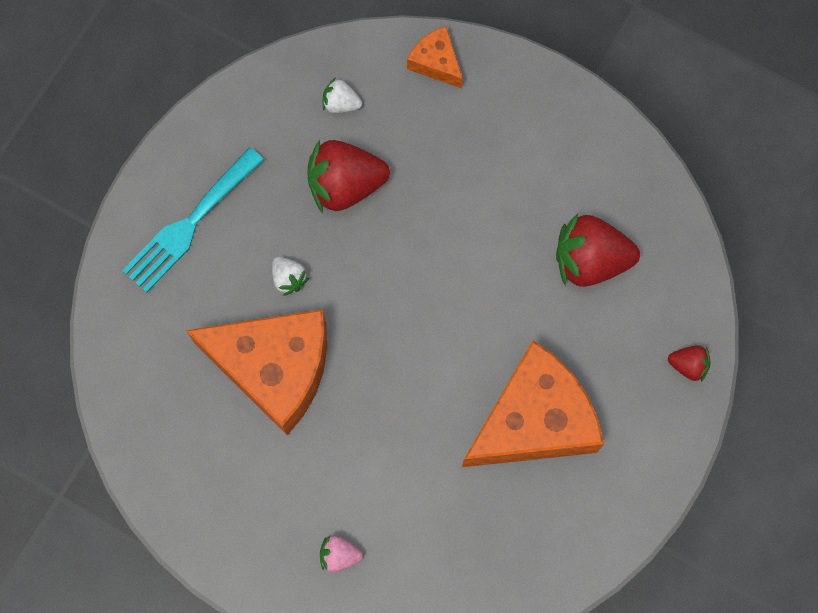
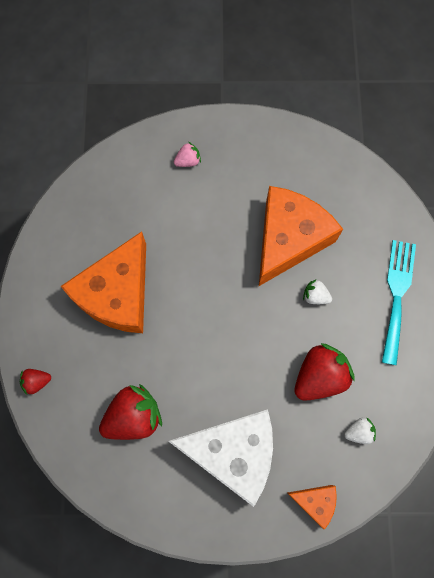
camera: 150 degrees right, 0 degrees up
(274, 368) = (288, 239): orange cheese -> orange cheese turned 135 degrees clockwise
(496, 160) = (233, 452): none -> white cheese

